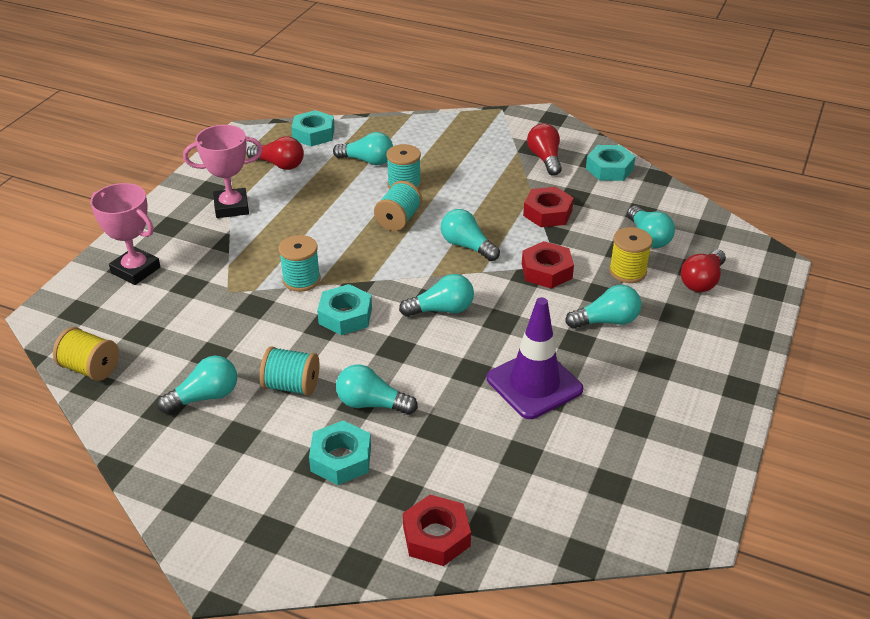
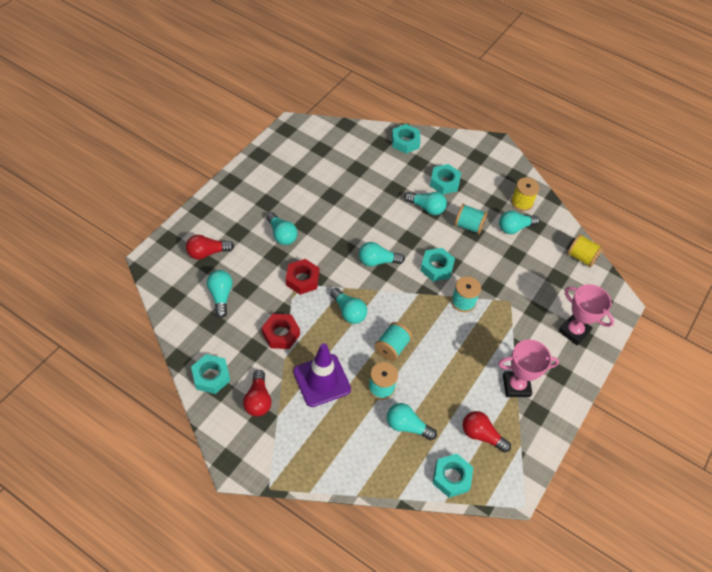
camera: 175 degrees left, 15 degrees up
(436, 536) = (405, 142): red nut -> turquoise nut
(534, 384) = (338, 203): purple traffic cone -> purple traffic cone (322, 380)
(606, 321) = (281, 235): turquoise light bulb -> turquoise light bulb turned 120 degrees counterclockwise
(627, 271) = (250, 269): yellow spool -> yellow spool (521, 202)
(702, 281) = (207, 253): red light bulb -> red light bulb turned 150 degrees counterclockwise

